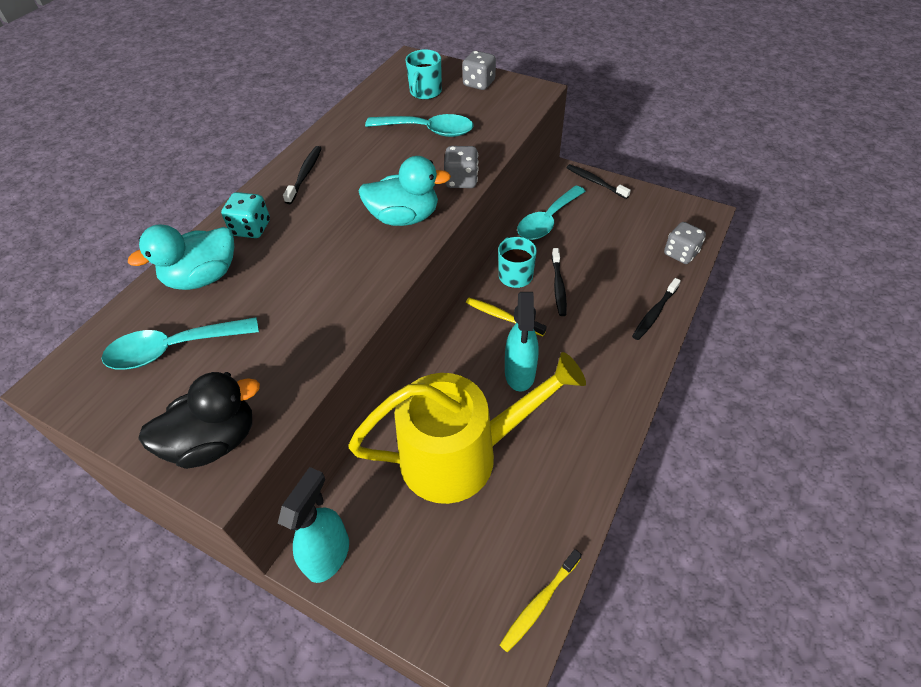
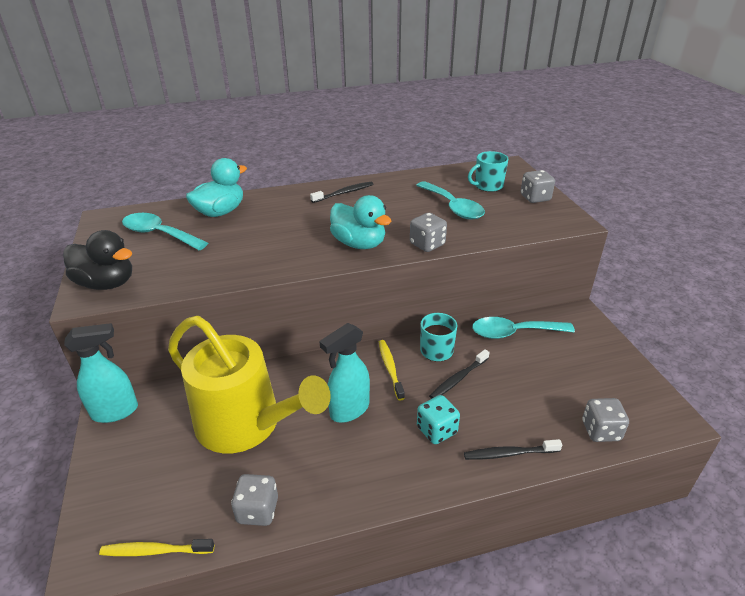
camera: 45 degrees right, 15 degrees down
(203, 277) = (220, 212): turquoise duck -> turquoise duck turned 120 degrees clockwise
(251, 228) = (276, 203): turquoise dice -> turquoise dice (436, 430)
(564, 501) = (258, 510): none -> grey dice
(595, 182) = (595, 332): black toothbrush -> none

